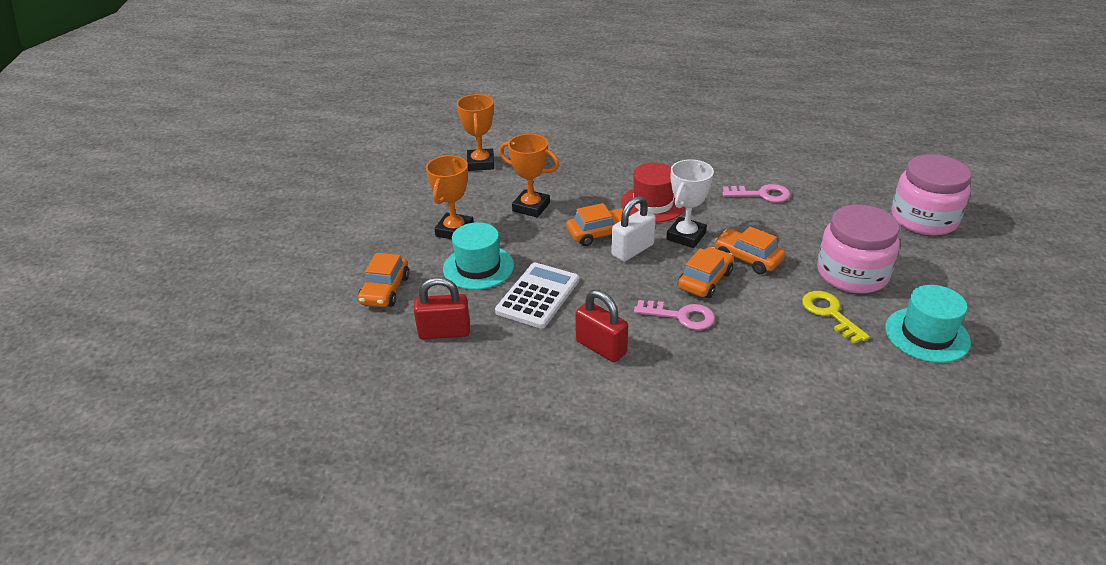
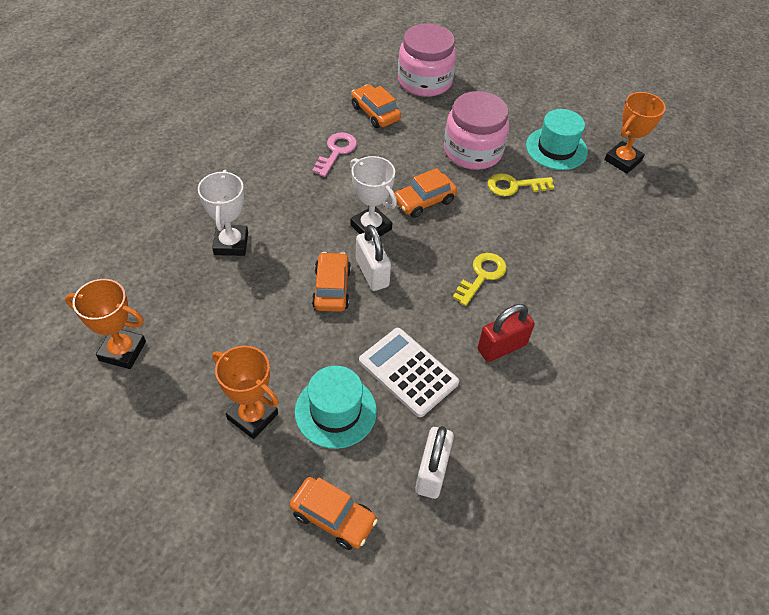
camera: 75 degrees left, 15 degrees up
(444, 332) = (432, 472): red padlock -> white padlock
(531, 207) = (249, 330): orange trophy -> orange trophy (623, 160)
(609, 175) = (231, 244): none -> white trophy
(653, 204) = (305, 230): red hat -> none
(681, 316) = (482, 276): pink key -> yellow key
(705, 280) = (441, 240): orange car -> orange car (375, 113)

